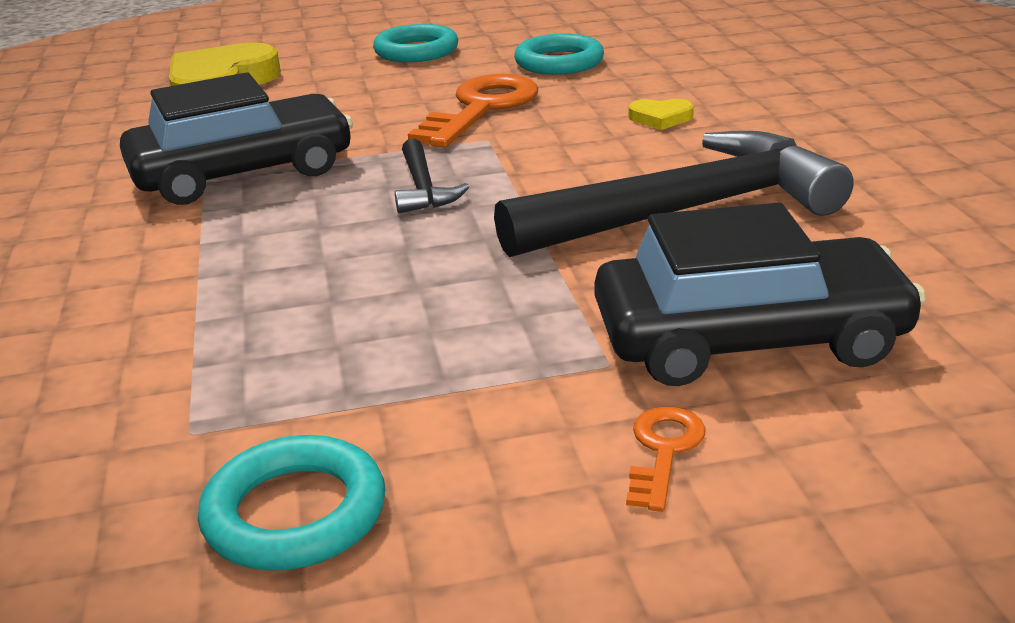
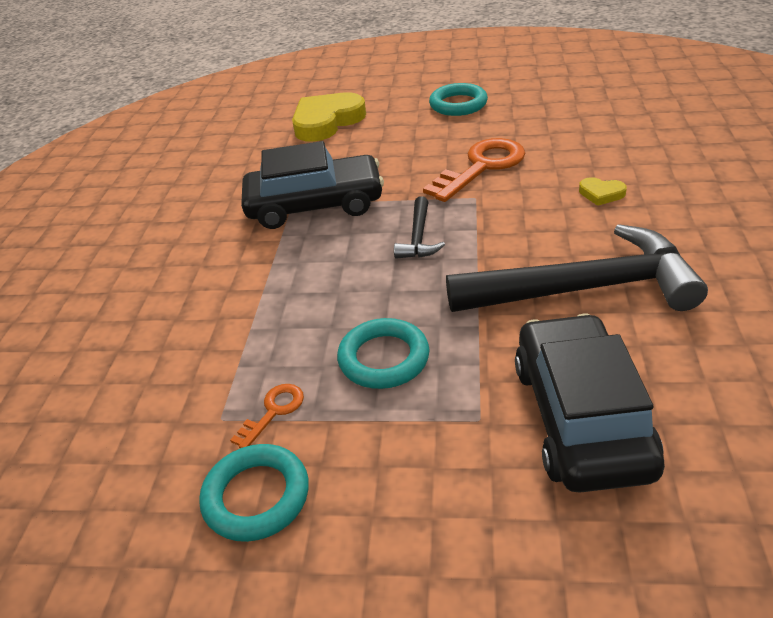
camera: 20 degrees right, 10 degrees up
(559, 62) = (550, 127): turquoise ring -> turquoise ring (384, 358)
(663, 451) = (485, 503): orange key -> orange key (273, 412)
(749, 338) = (580, 417): black car -> black car turned 105 degrees counterclockwise

